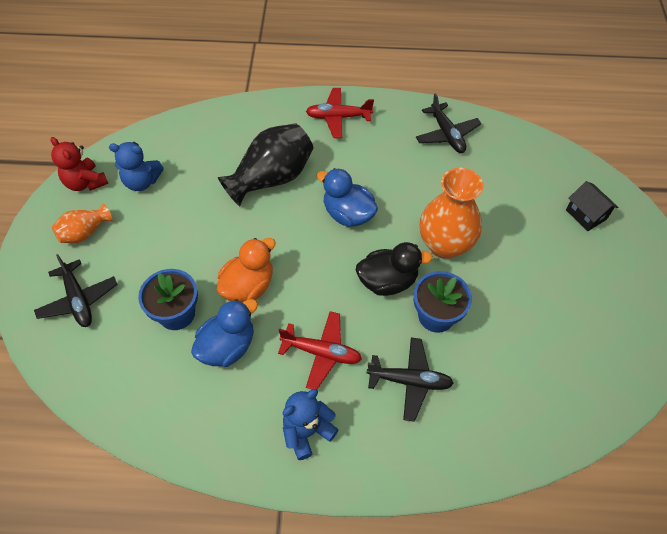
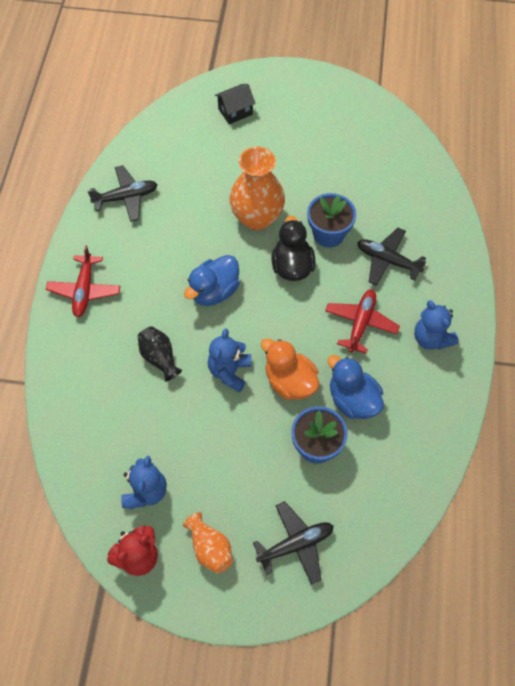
camera: 85 degrees left, 5 degrees up
(258, 234) = (229, 371): none -> blue teddy bear
(271, 178) = (159, 358): black vase -> black vase, size x0.55
(409, 381) = (387, 260): black plane -> black plane turned 75 degrees counterclockwise

